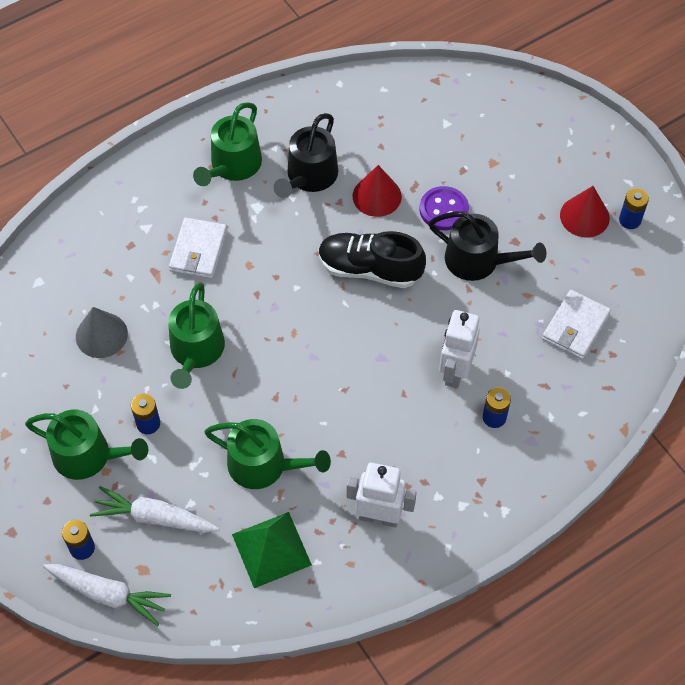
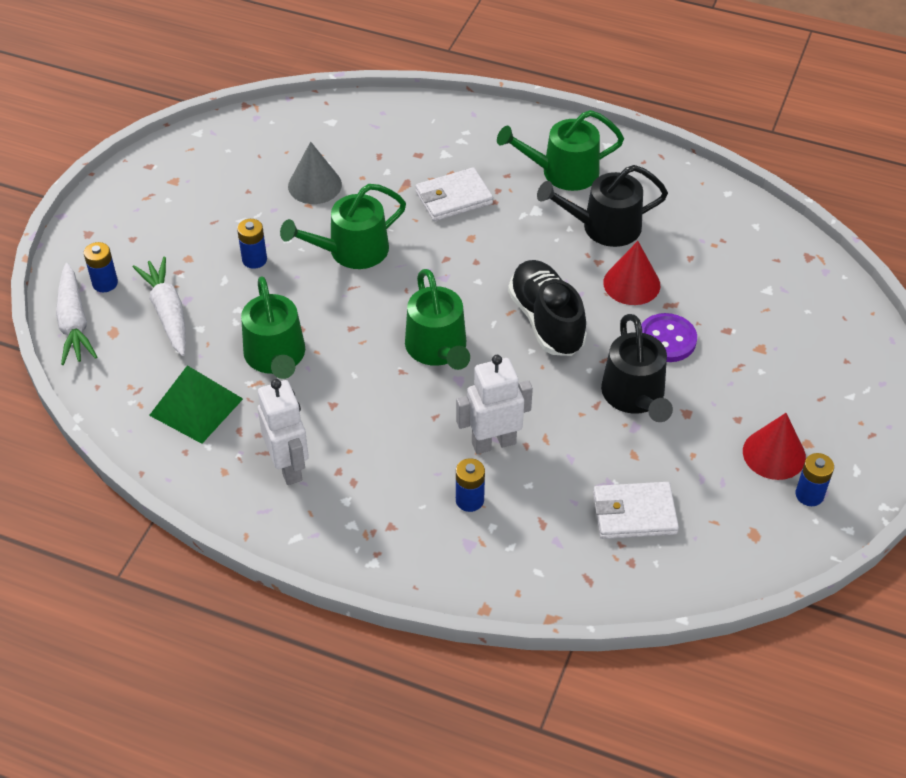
camera: 55 degrees right, 10 degrees down
(88, 455) = (193, 240): green watering can -> green watering can (438, 348)

